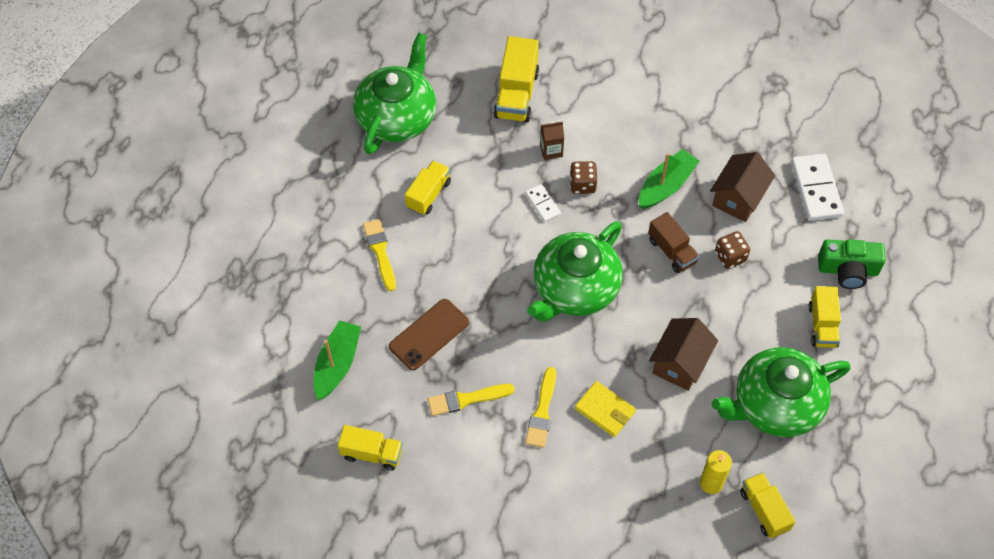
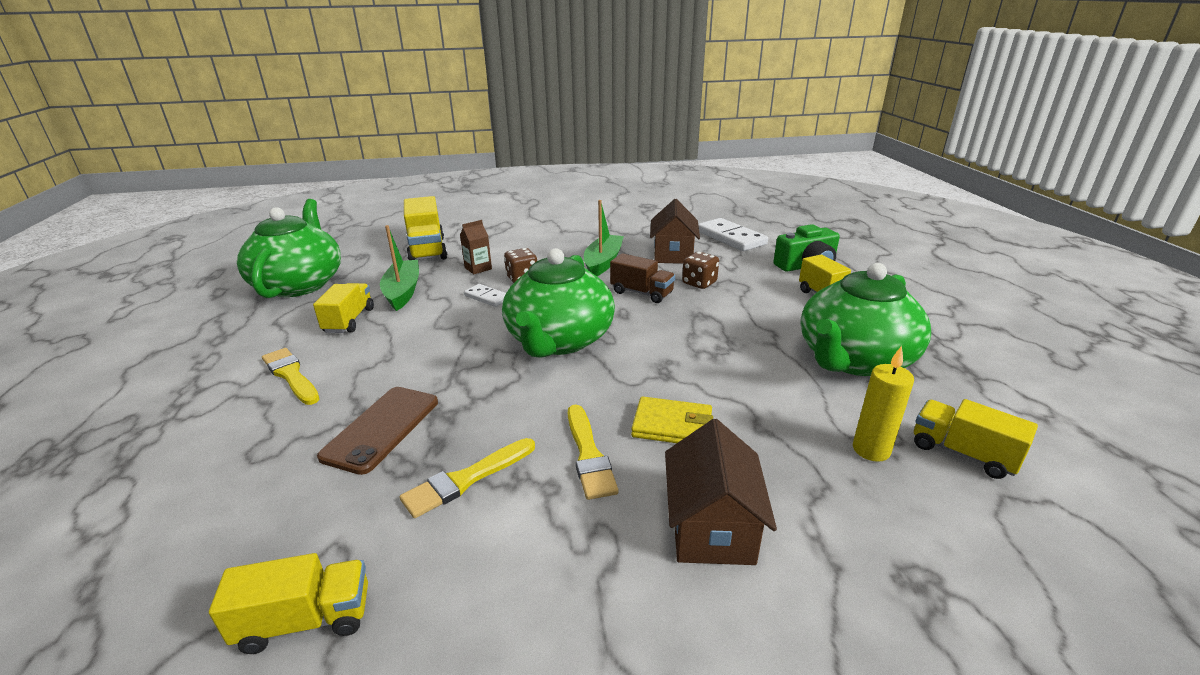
camera: 25 degrees left, 30 degrees down
(337, 364) = (224, 508): green boat -> green boat (403, 292)
(680, 363) = (723, 359): brown house -> brown house (712, 527)

